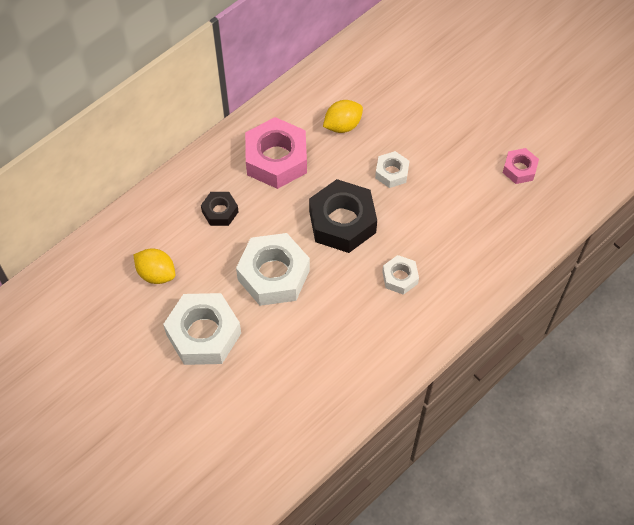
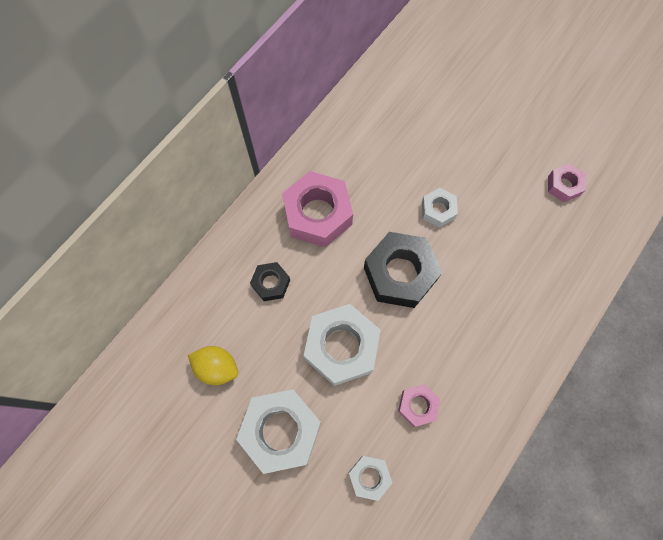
camera: 10 degrees left, 10 degrees up
(332, 334) = (417, 406): none -> pink nut
(342, 125) = (377, 166): yellow lemon -> none
(400, 277) = (473, 327): white nut -> white nut (369, 477)

